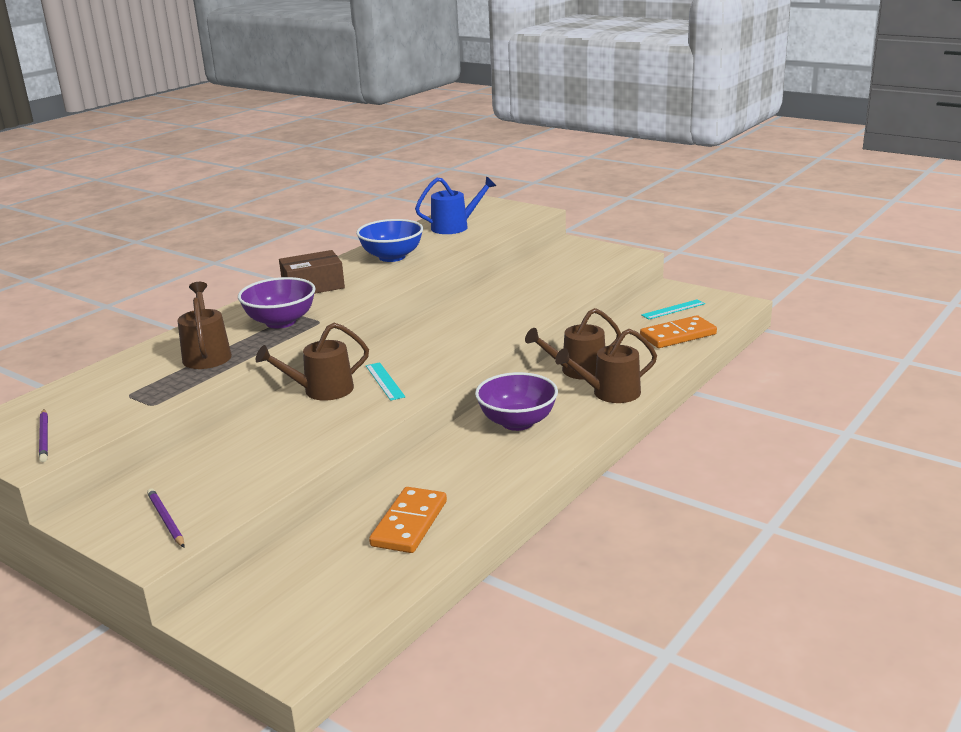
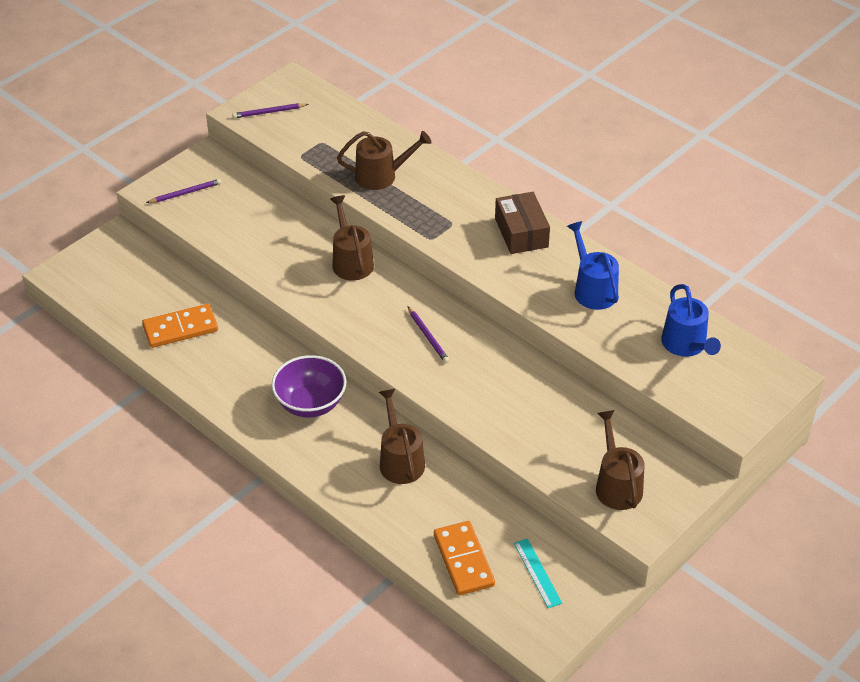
camera: 95 degrees right, 20 degrees up
(281, 322) = (438, 215): purple bowl -> none
(384, 381) = (356, 299): turquoise ruler -> none
(392, 257) = (593, 289): blue bowl -> blue watering can
(409, 523) = (180, 328): orange domino -> orange domino turned 45 degrees counterclockwise
(436, 342) = (428, 336): none -> purple pencil
(610, 393) = (345, 477): brown watering can -> brown watering can (617, 485)

